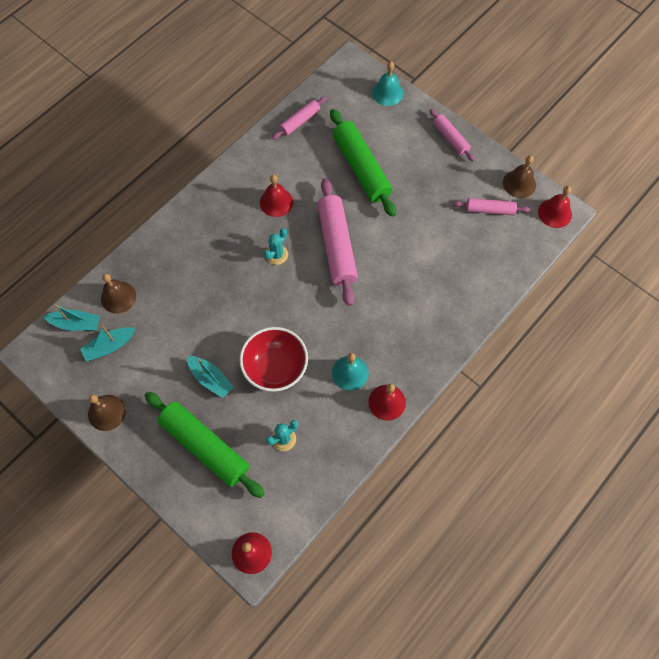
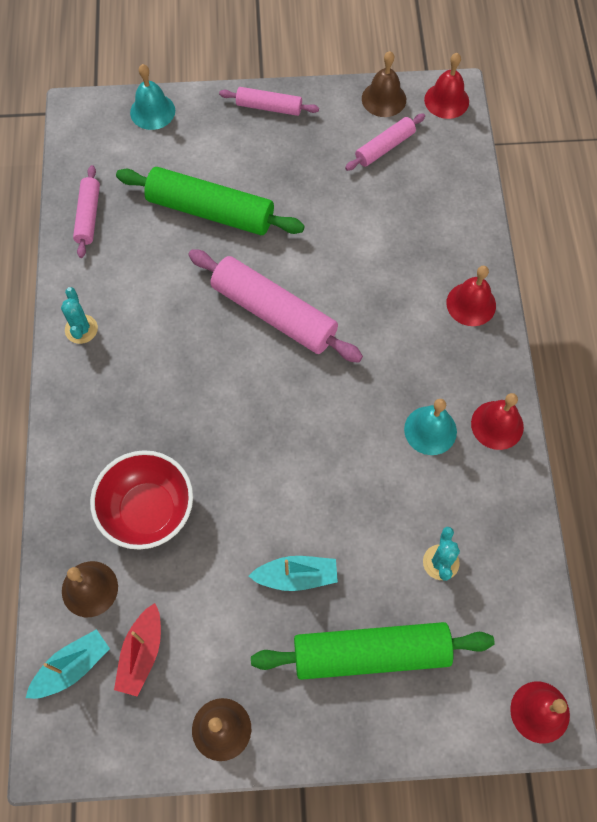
camera: 45 degrees left, 0 degrees up
(109, 346) = (141, 653): turquoise boat -> red boat
(275, 368) = (351, 498): red bowl -> red bowl (148, 511)
(276, 202) = (158, 323): red bell -> red bell (471, 304)
(277, 255) = (220, 378): turquoise cactus -> turquoise cactus (81, 329)

